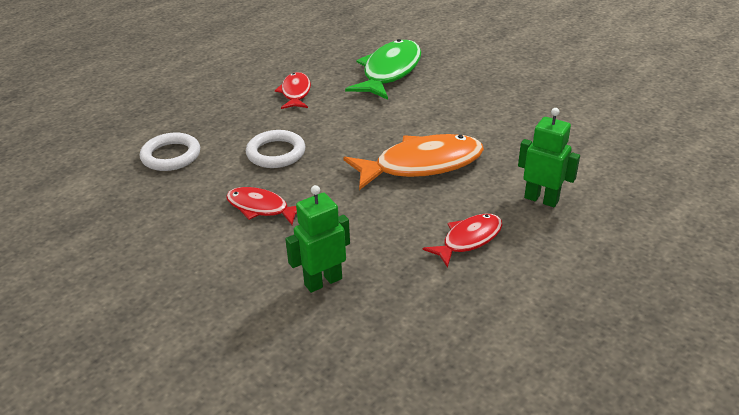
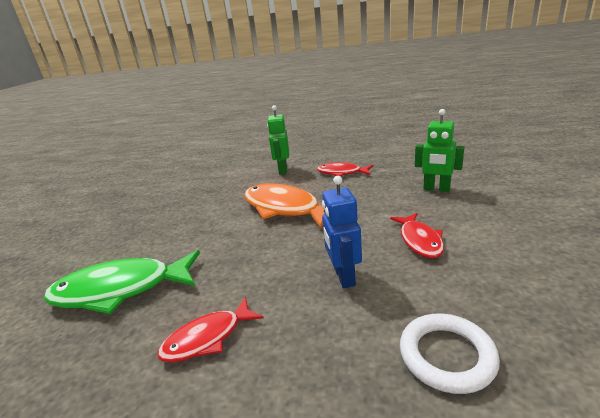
camera: 120 degrees left, 10 degrees down
(276, 153) = (344, 277): white ring -> blue robot

